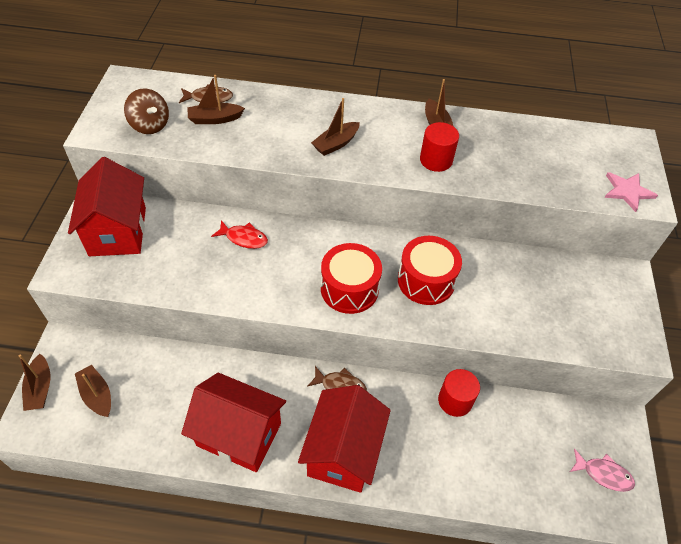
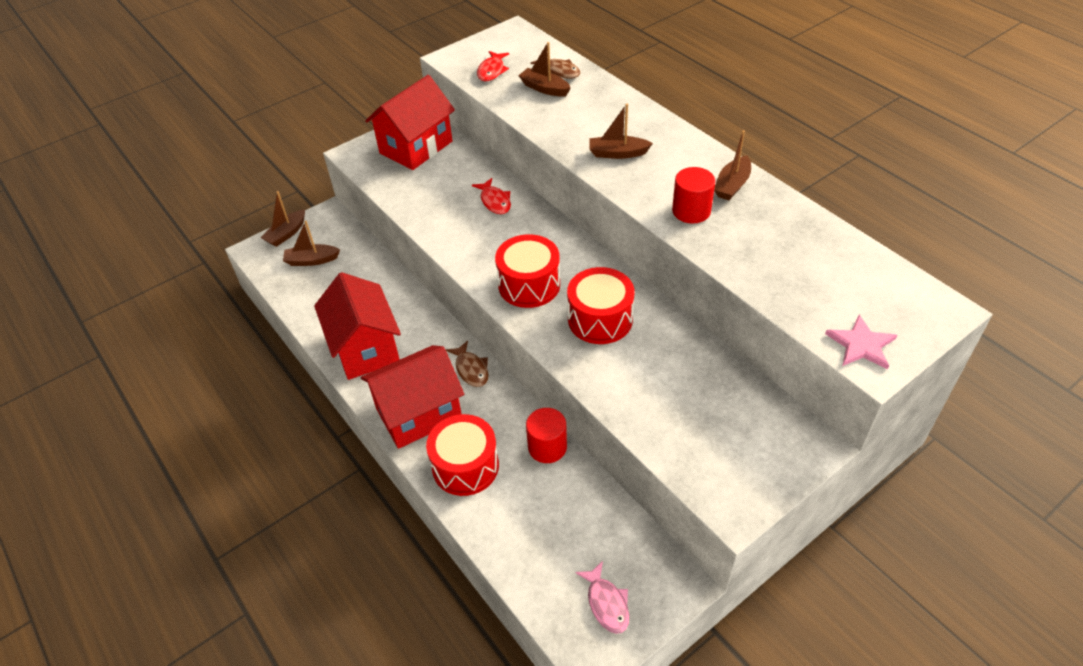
camera: 50 degrees right, 5 degrees down
(97, 395) = (312, 260): brown boat -> brown boat turned 105 degrees counterclockwise
(150, 125) = (492, 71): brown spinning top -> red fish
(421, 462) = (465, 466): none -> red drum

